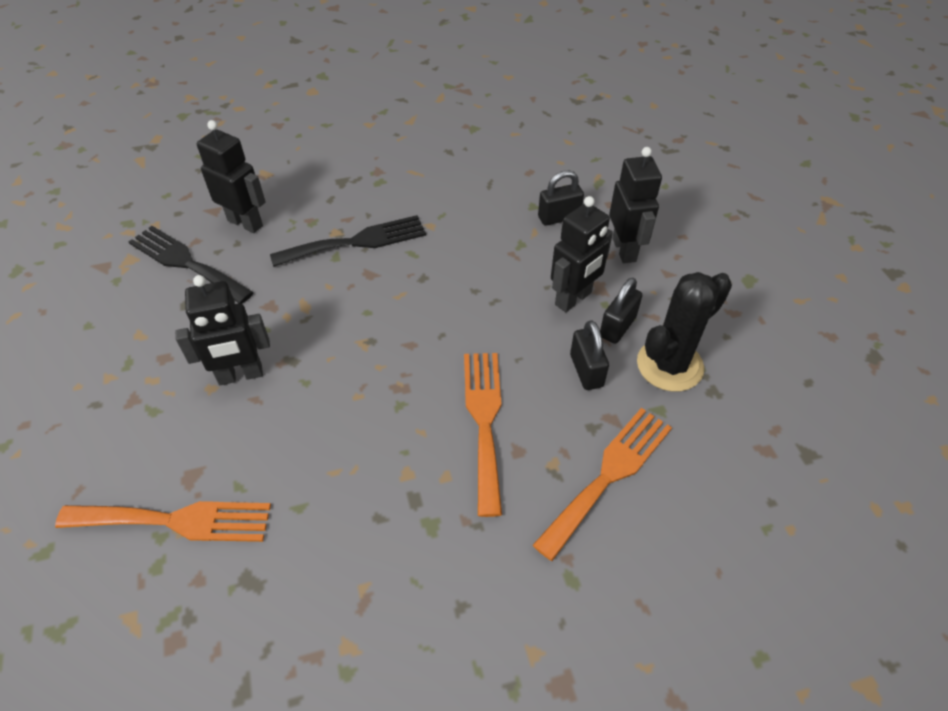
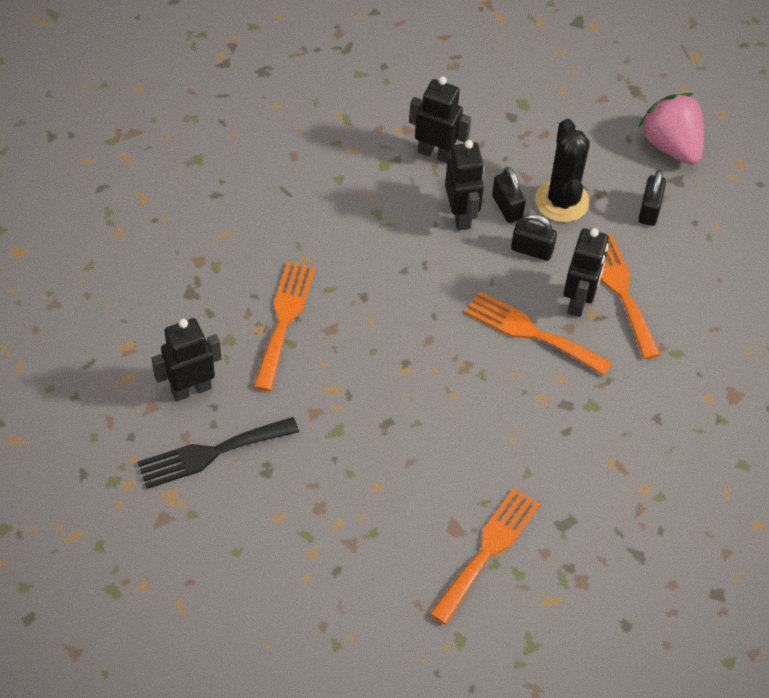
camera: 60 degrees left, 5 degrees up
(240, 375) = (378, 462): black robot -> black robot (578, 301)
(357, 242) = (284, 319): black fork -> orange fork
(559, 217) = (366, 170): black padlock -> black padlock (649, 210)
(845, 424) = (671, 146): none -> pink strawberry

